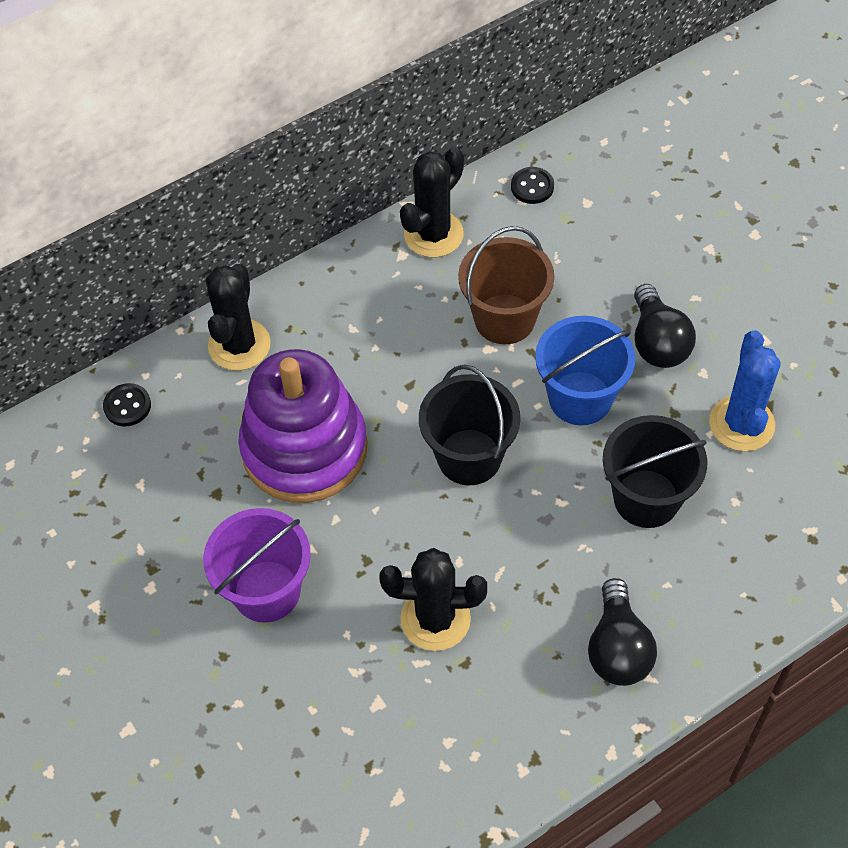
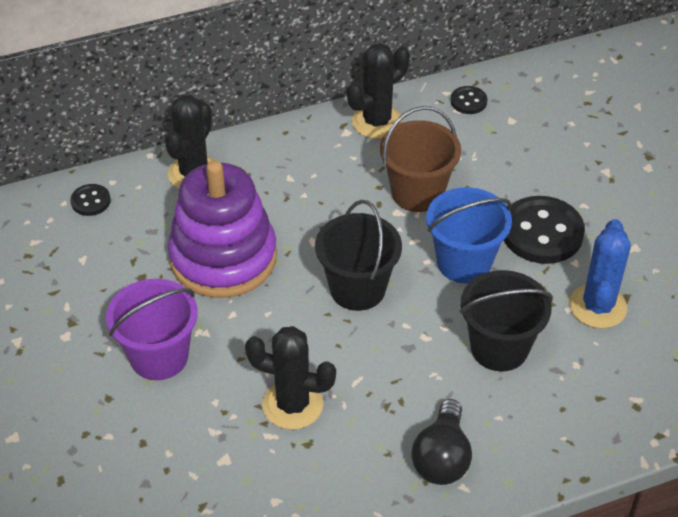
camera: 10 degrees right, 10 degrees down
(657, 342) = (542, 232): black light bulb -> black button

